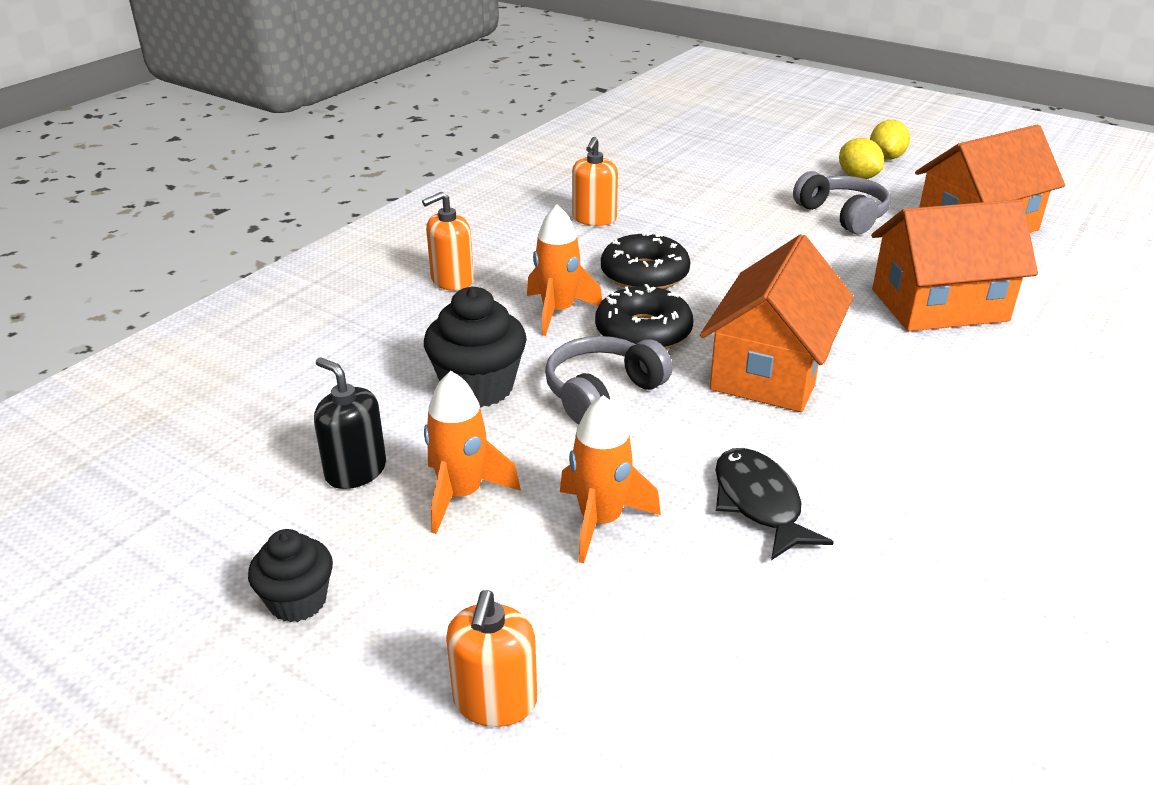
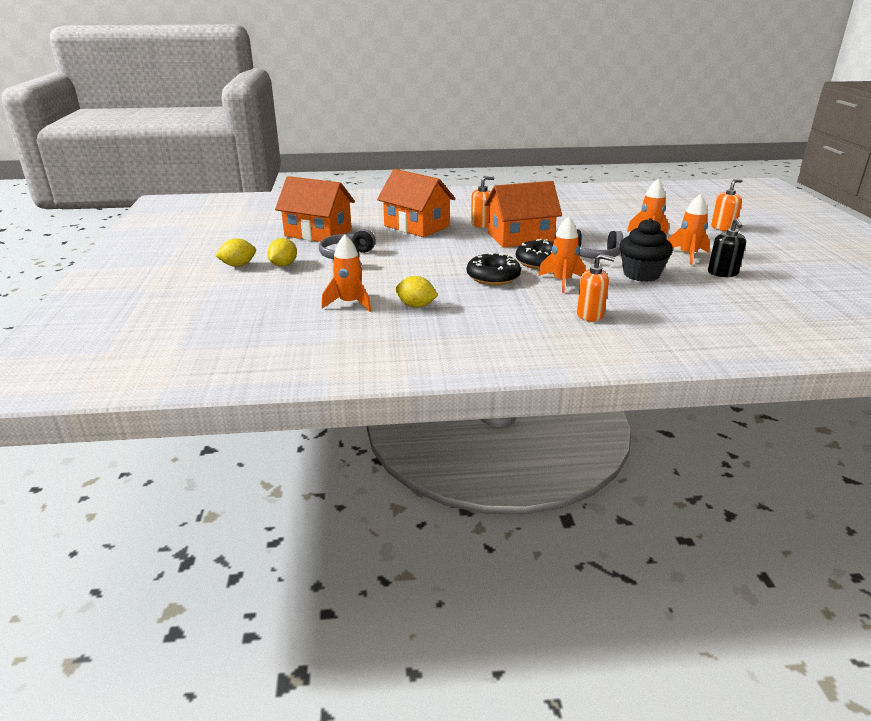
camera: 130 degrees left, 5 degrees down
(298, 601) = (769, 256): black cupcake -> none
(594, 219) = (455, 308): orange soap dispenser -> orange soap dispenser (481, 224)
(633, 204) = (416, 306): none -> yellow lemon
(691, 178) = (349, 303): none -> orange rocket
(759, 503) = (593, 223): black fish -> none

